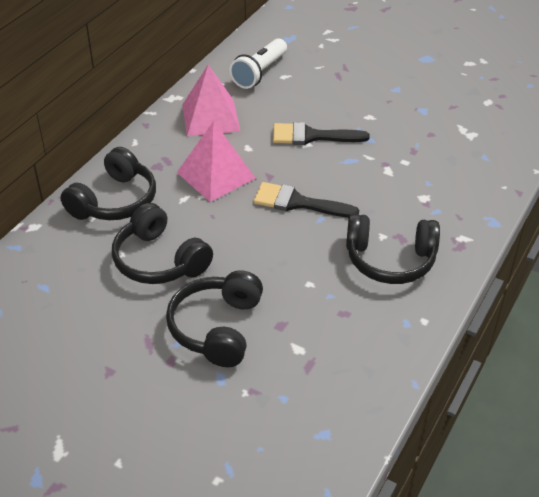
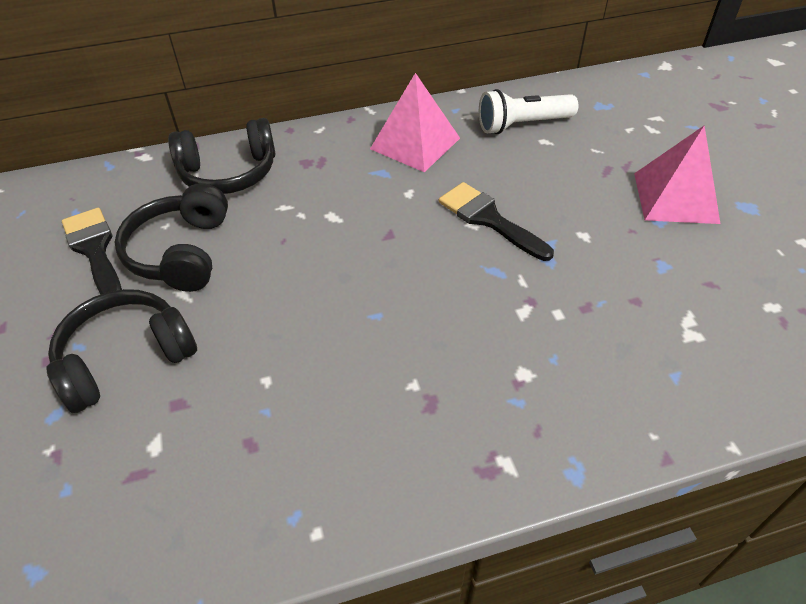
camera: 45 degrees right, 5 degrees up
(216, 175) = (341, 202): pink pyramid -> pink pyramid (675, 197)
(298, 203) = (377, 282): black brush -> black brush (95, 250)
(390, 260) = (382, 421): black headphones -> none

